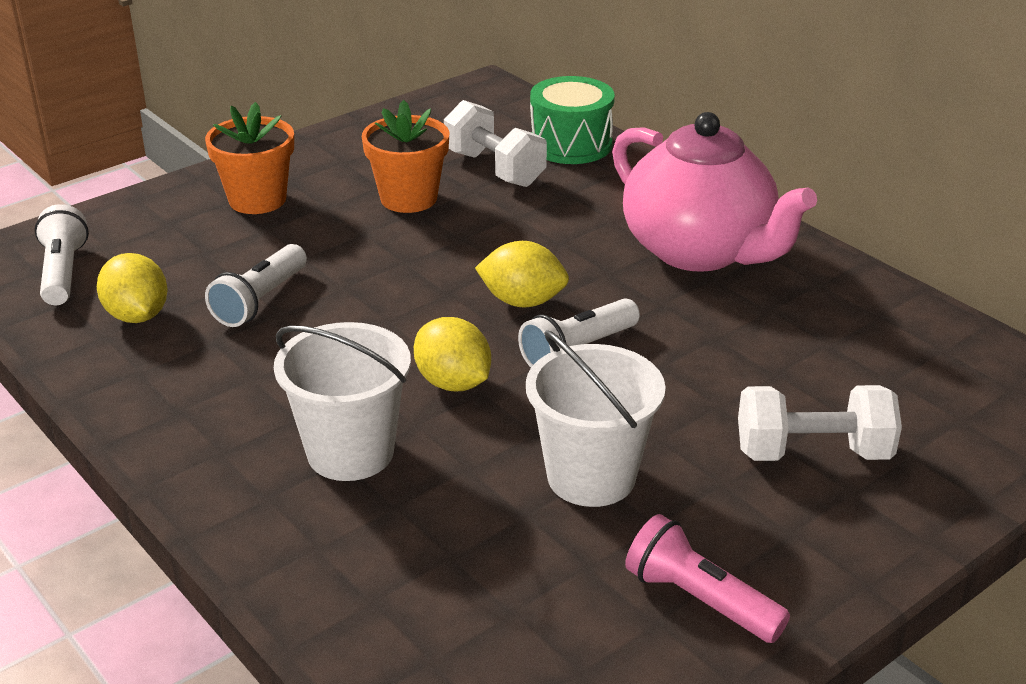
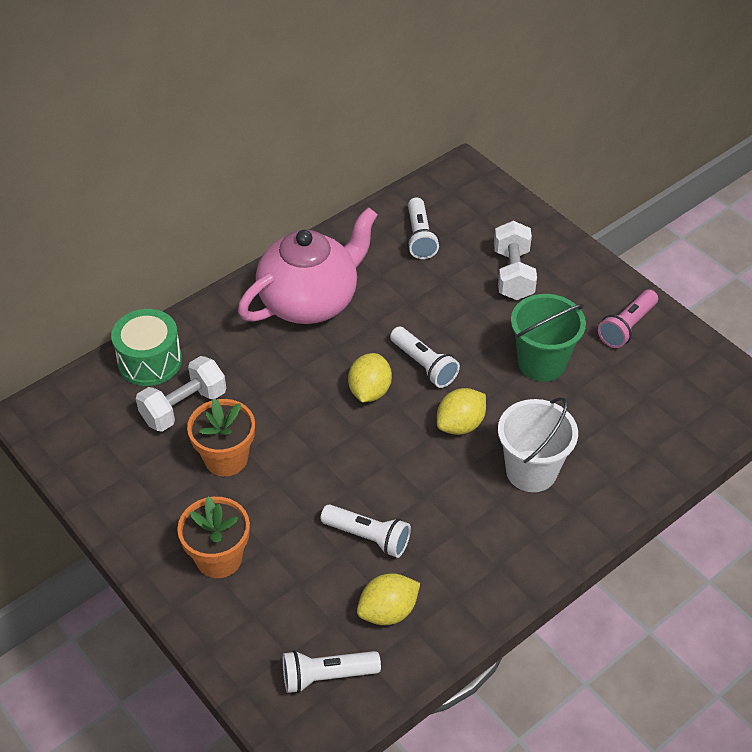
camera: 90 degrees left, 15 degrees up
(591, 477) = (541, 363): white bucket -> green bucket
(875, 350) = (420, 237): none -> white flashlight

